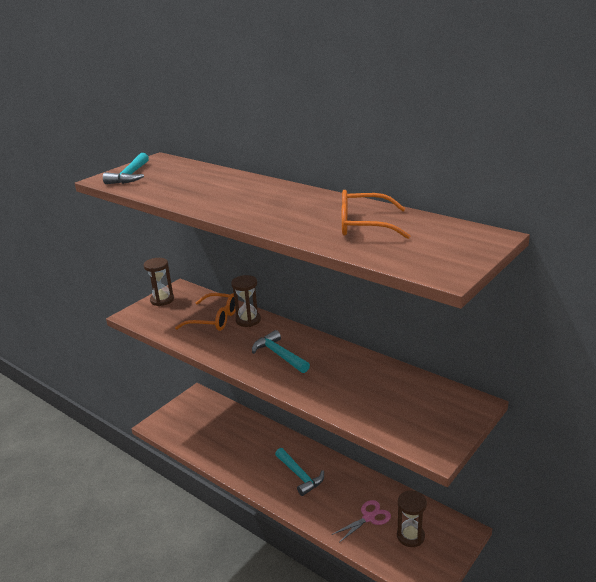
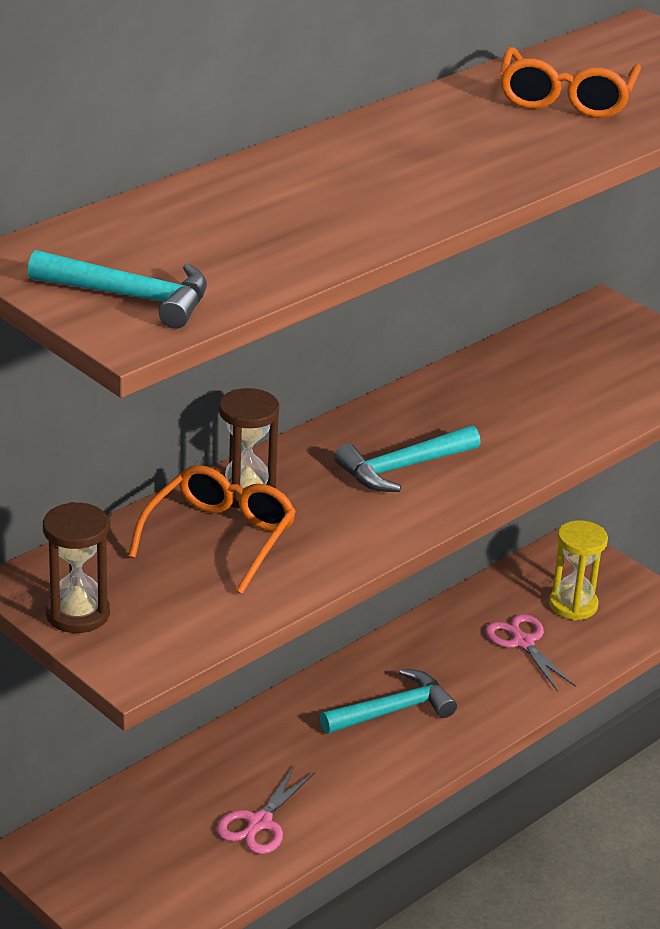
camera: 85 degrees left, 5 degrees up
(219, 446) = (259, 823): none -> pink scissors
(410, 536) = (573, 605): brown hourglass -> yellow hourglass

